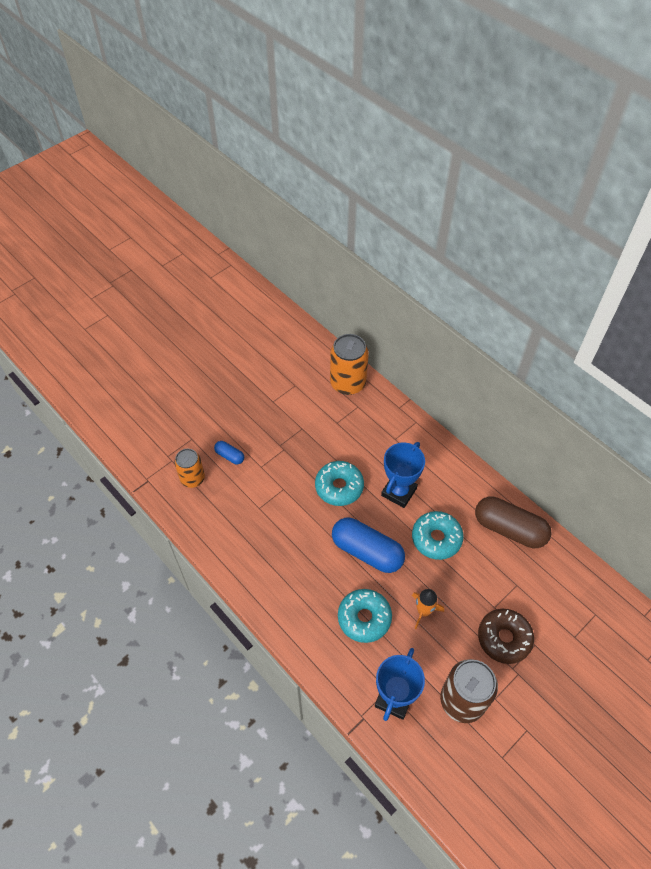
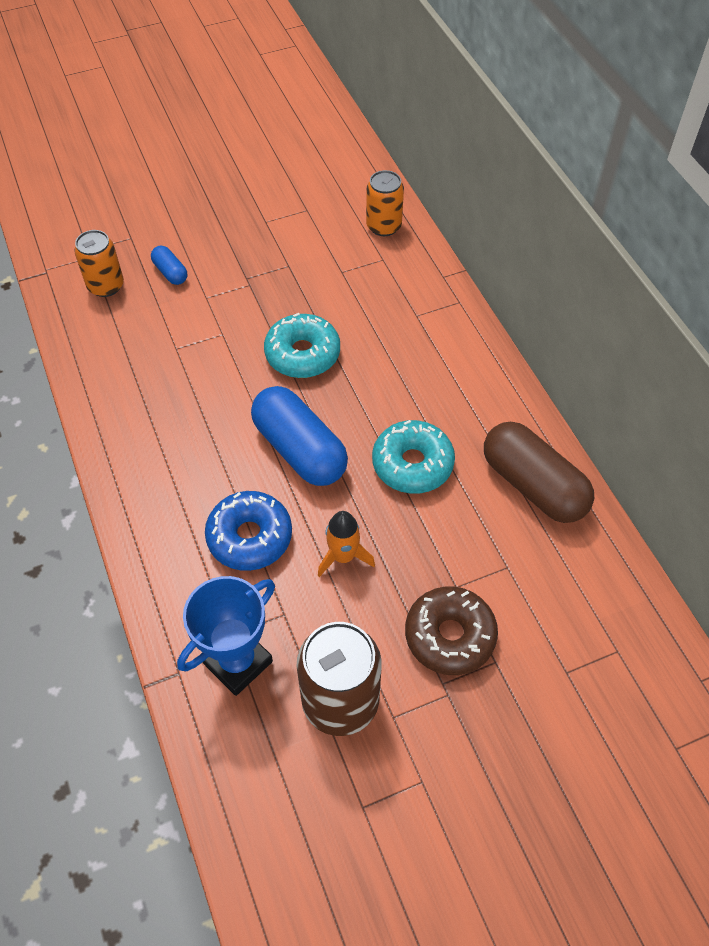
camera: 20 degrees right, 0 degrees up
(348, 383) = (383, 226): orange can -> orange can, size x0.64
(364, 618) = (250, 537): turquoise donut -> blue donut
(399, 492) = (387, 385): blue trophy -> none

